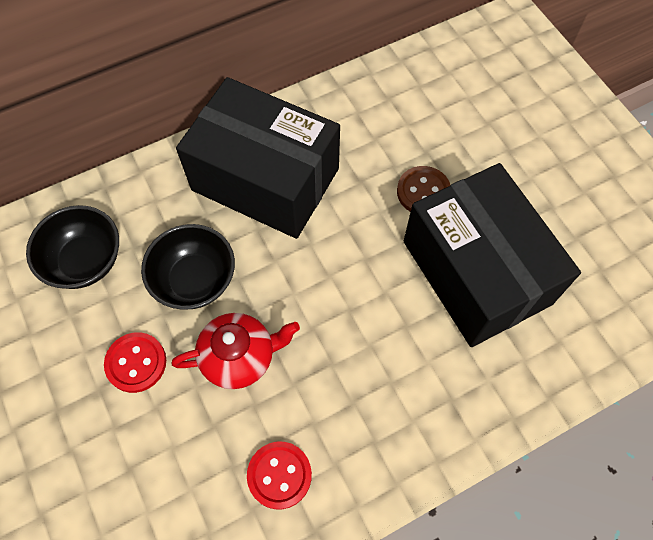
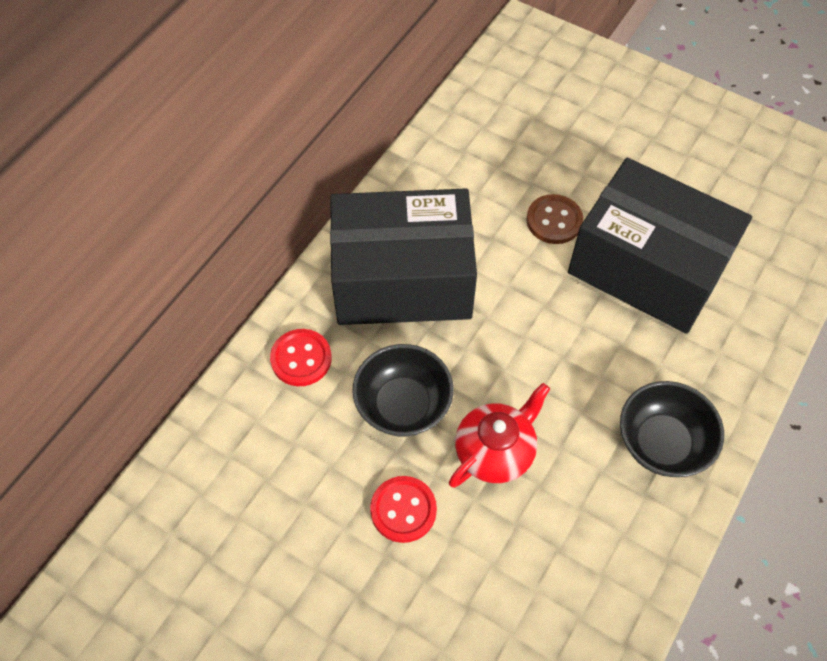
camera: 30 degrees left, 5 degrees down
(85, 261) = (281, 444): black bowl -> black bowl (662, 443)
(279, 475) = (605, 531): red button -> red button (301, 359)

